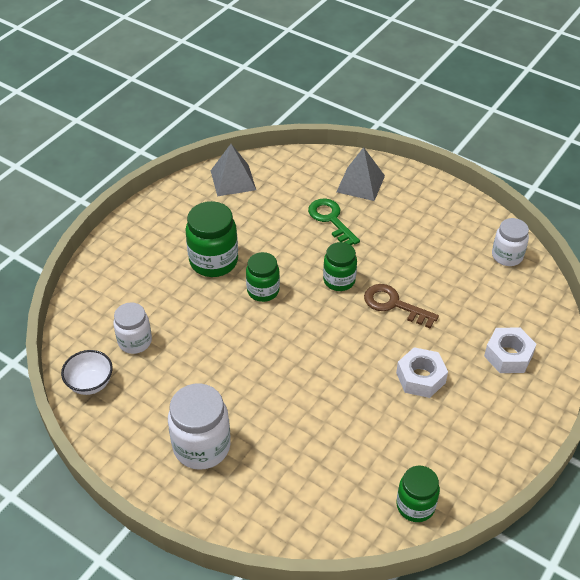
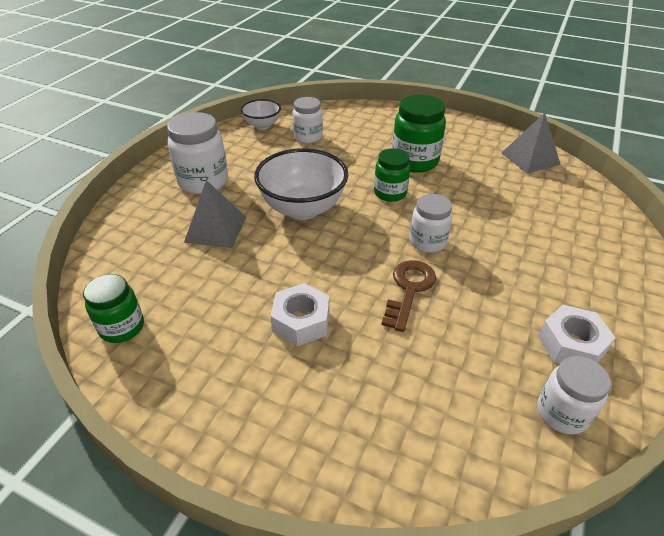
camera: 80 degrees right, 5 degrees down
(272, 361) = (303, 208): none -> white bowl
(331, 220) = (518, 227): green key -> none
(339, 280) = (427, 242): green jar -> white jar
(360, 183) = (597, 245): grey pyramid -> grey pyramid (216, 229)
(508, 355) = (358, 417): white nut -> white nut (571, 344)

